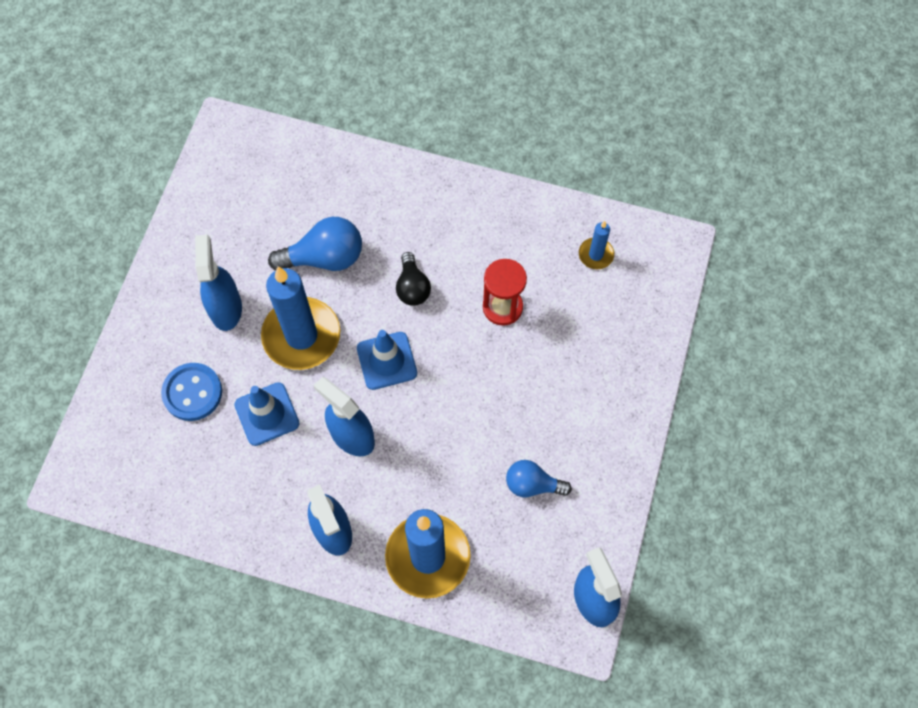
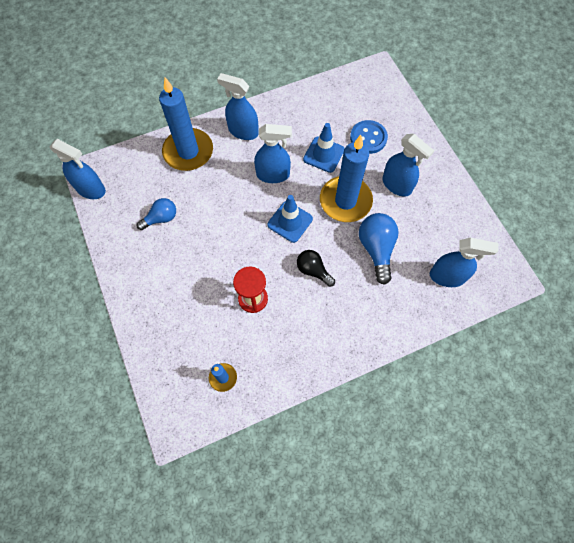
camera: 140 degrees right, 0 degrees up
(284, 177) = (447, 276): none -> blue spray bottle
(324, 258) = (376, 249): blue light bulb -> blue light bulb turned 135 degrees clockwise

